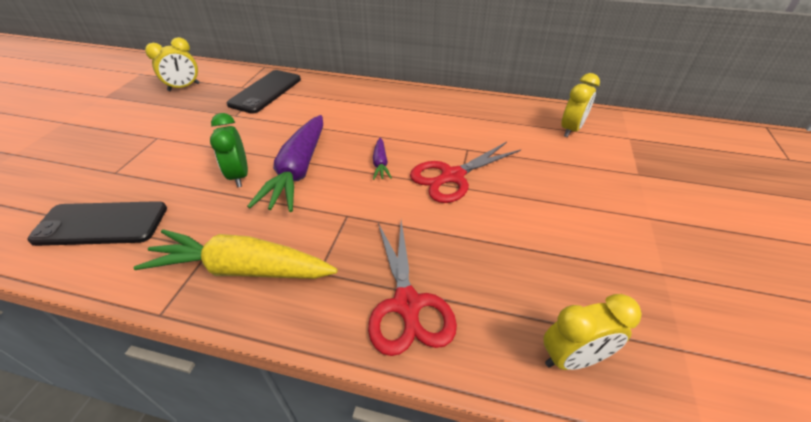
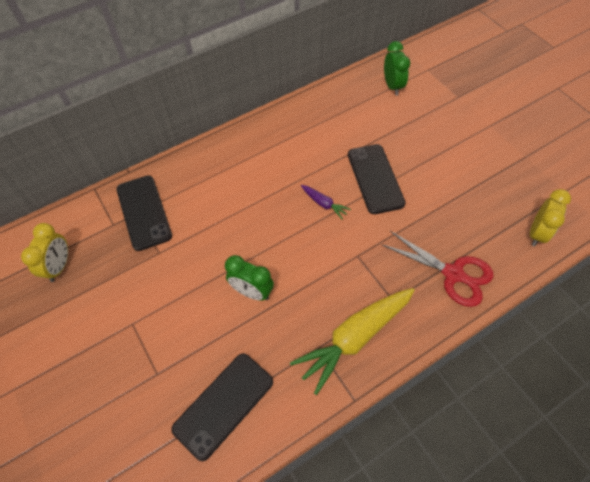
camera: 45 degrees left, 15 degrees up
(298, 171) = (283, 254): purple carrot -> none
(451, 177) = (375, 178): red scissors -> black phone
(571, 129) = (392, 86): yellow clock -> green clock

